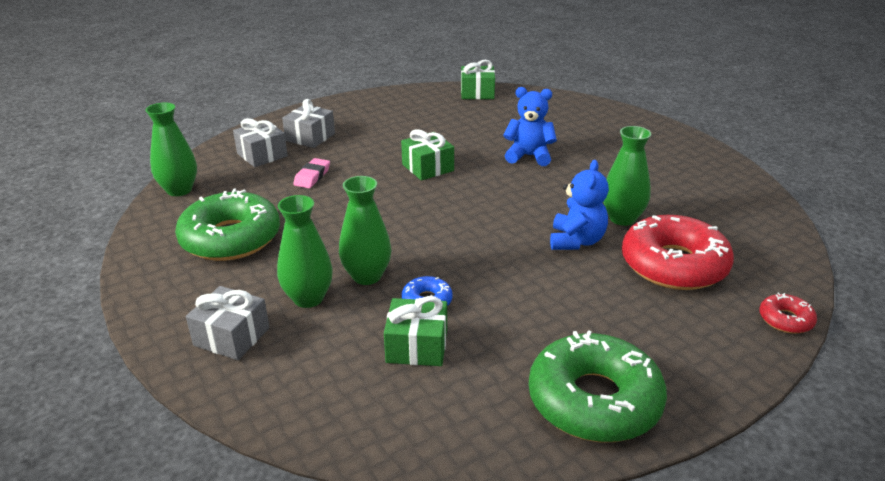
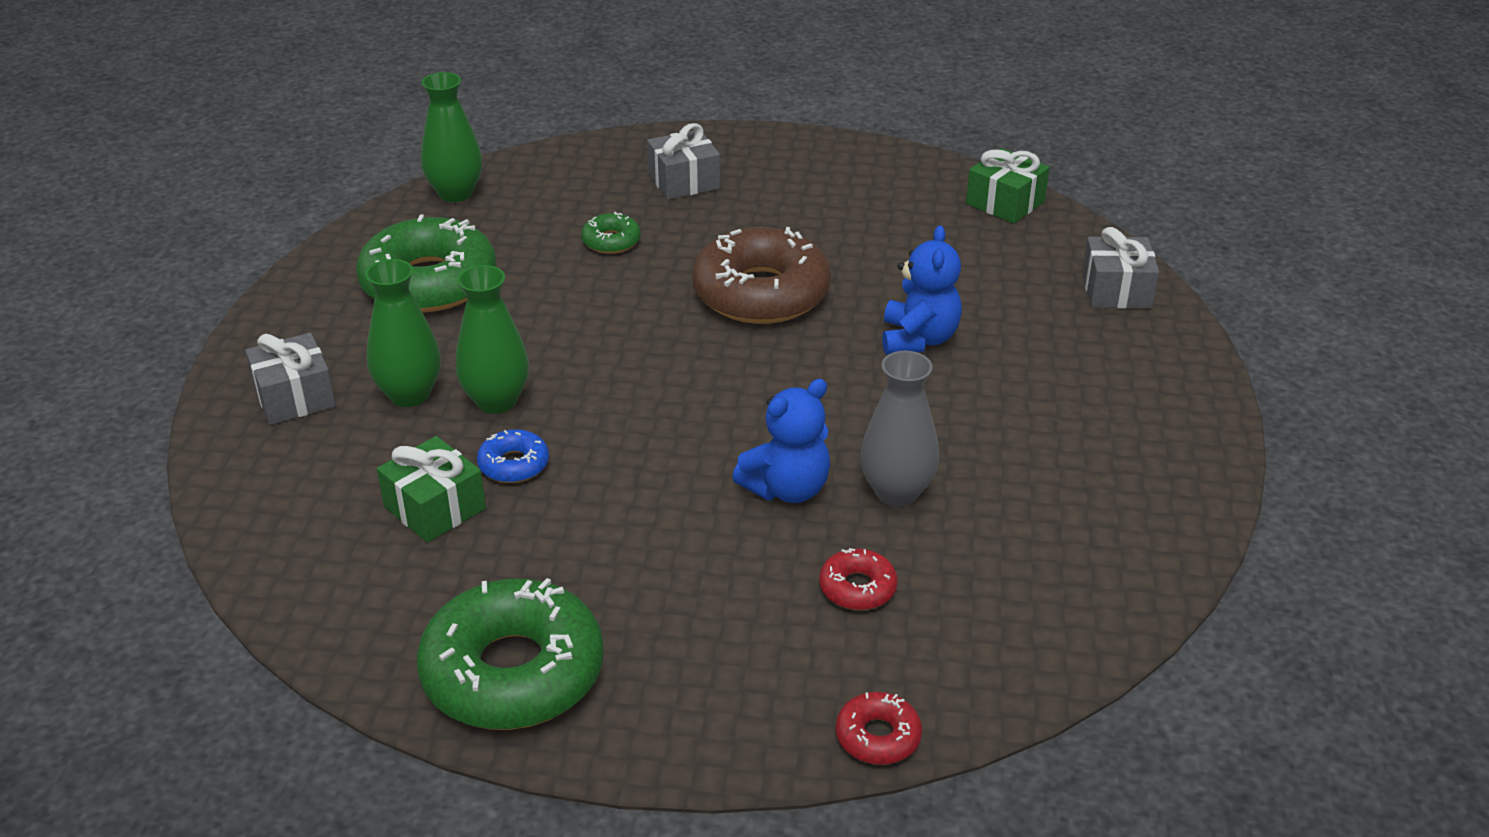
camera: 40 degrees right, 5 degrees up
(262, 155) = (597, 184): grey gift -> grey gift (1116, 290)
(312, 176) = (611, 241): pink eraser -> green donut
(428, 167) = (761, 293): green gift -> brown donut
(529, 156) = (918, 339): blue teddy bear -> blue teddy bear turned 45 degrees clockwise
(622, 218) = (896, 492): green vase -> grey vase
(674, 265) = (857, 588): red donut -> red donut, size x0.45

